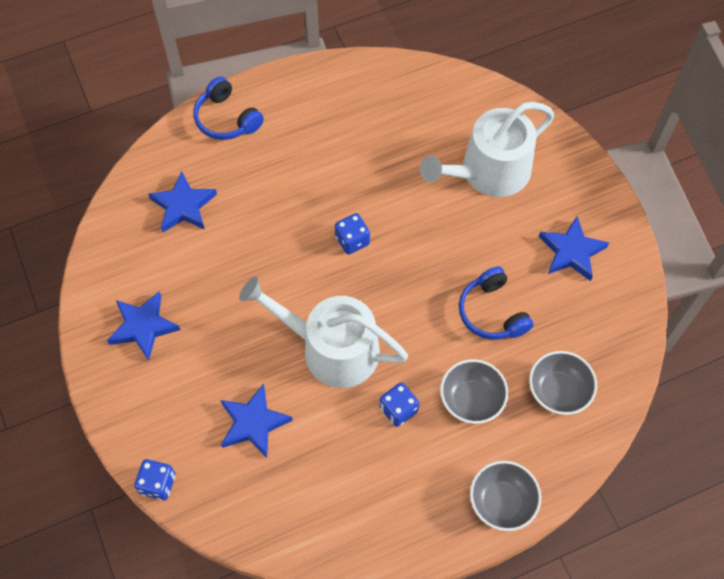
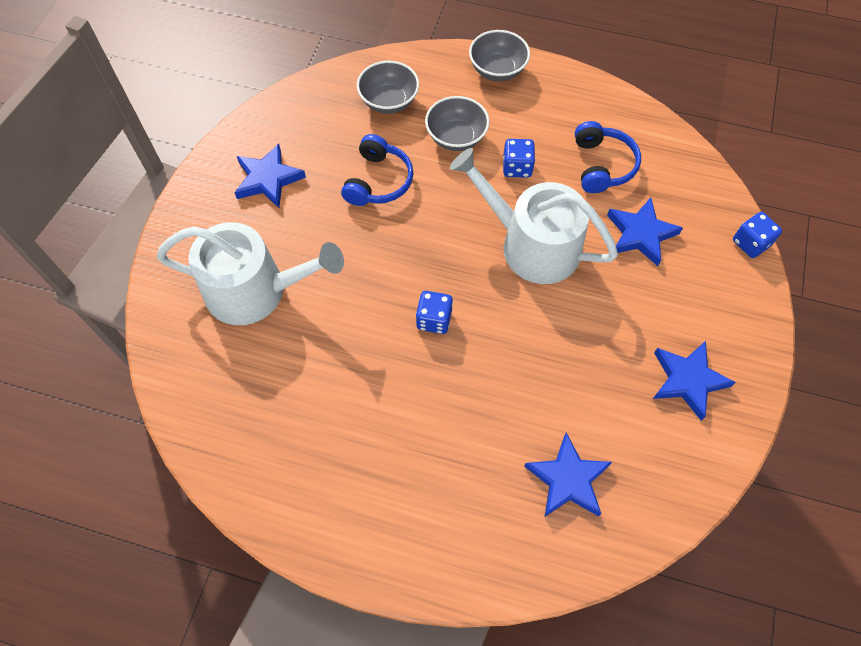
camera: 140 degrees left, 0 degrees up
(226, 119) = (446, 554): blue headphones -> blue headphones (602, 165)
(331, 348) = (531, 244): white watering can -> white watering can turned 150 degrees clockwise

